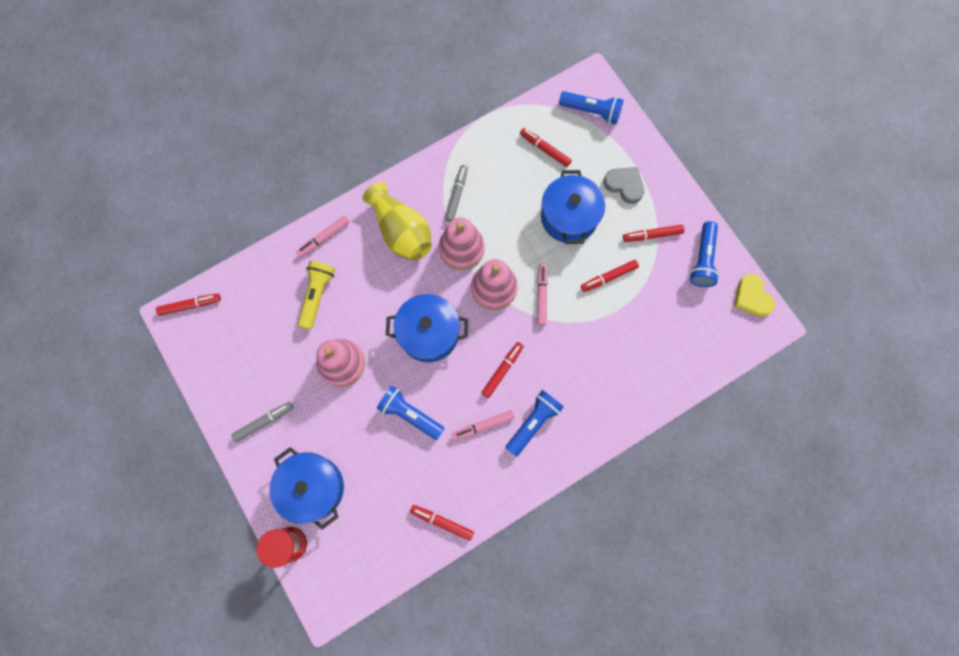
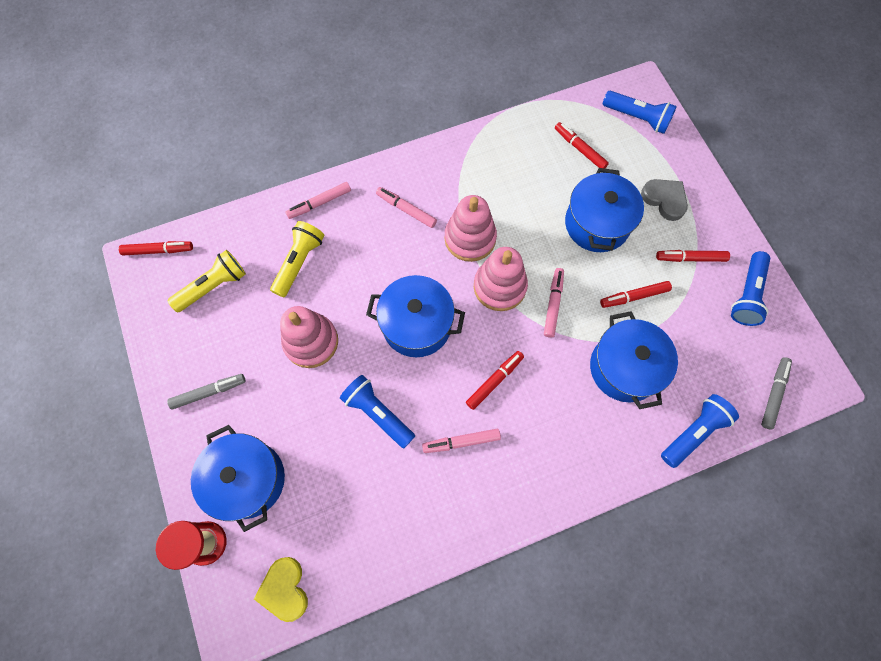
camera: 10 degrees right, 5 degrees down
(246, 329) = (213, 286): none -> yellow flashlight
(401, 231) = (406, 210): yellow vase -> pink marker
(442, 522) = (392, 549): red marker -> none
(456, 195) = (474, 181): grey marker -> grey marker (773, 394)
(533, 423) = (521, 449): blue flashlight -> blue flashlight (693, 432)
(608, 340) = (624, 368): none -> blue pot
(752, 297) = (802, 347): yellow heart -> yellow heart (284, 589)

